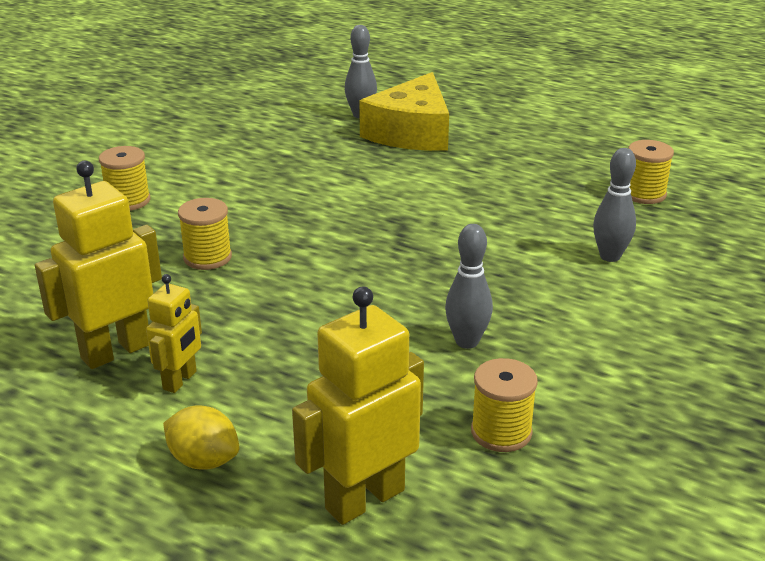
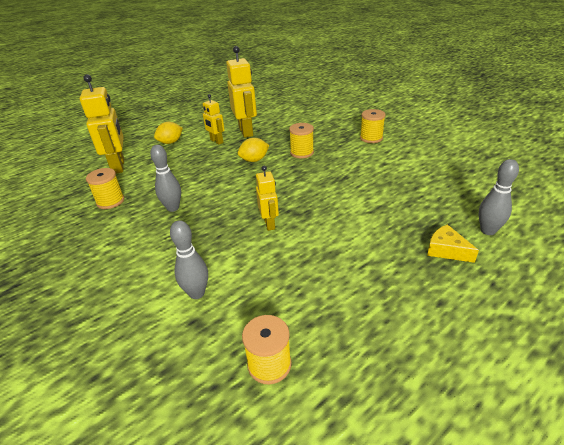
camera: 115 degrees right, 5 degrees up
(256, 302) = (254, 160): none -> yellow lemon
(411, 132) = (446, 250): yellow cheese -> yellow cheese, size x0.48
(442, 241) = (269, 224): none -> yellow robot

